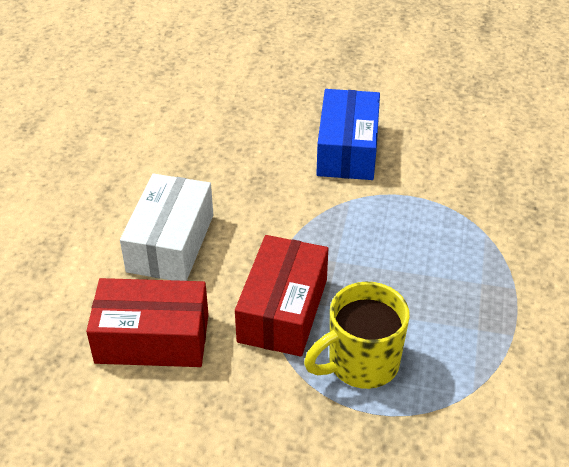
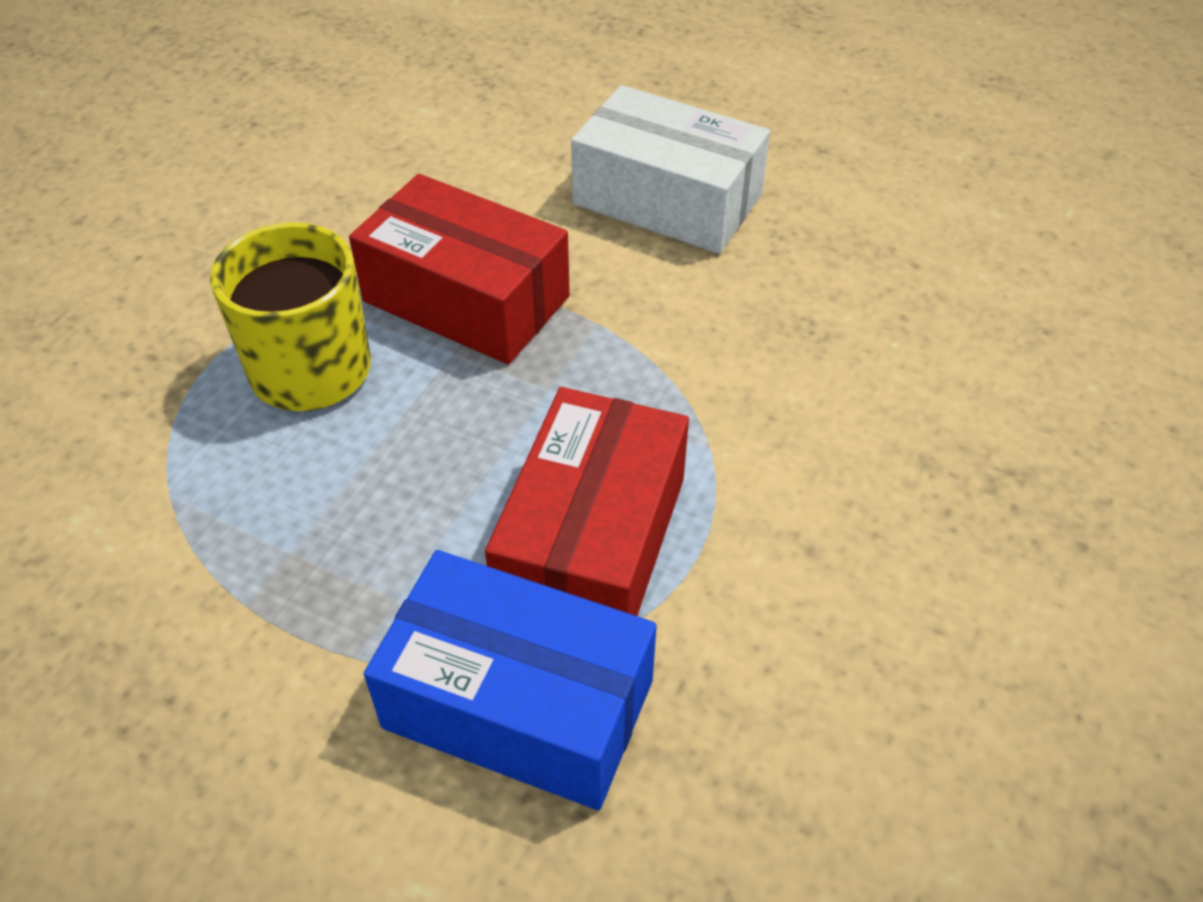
camera: 105 degrees right, 5 degrees up
(152, 338) = (479, 162): red box -> red box (592, 542)
(347, 149) = (876, 484): blue box -> blue box (519, 703)

